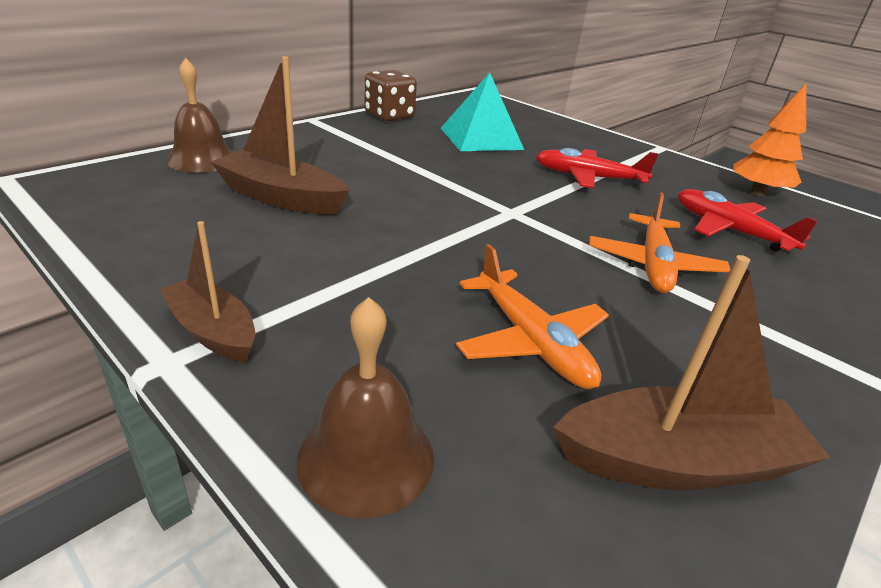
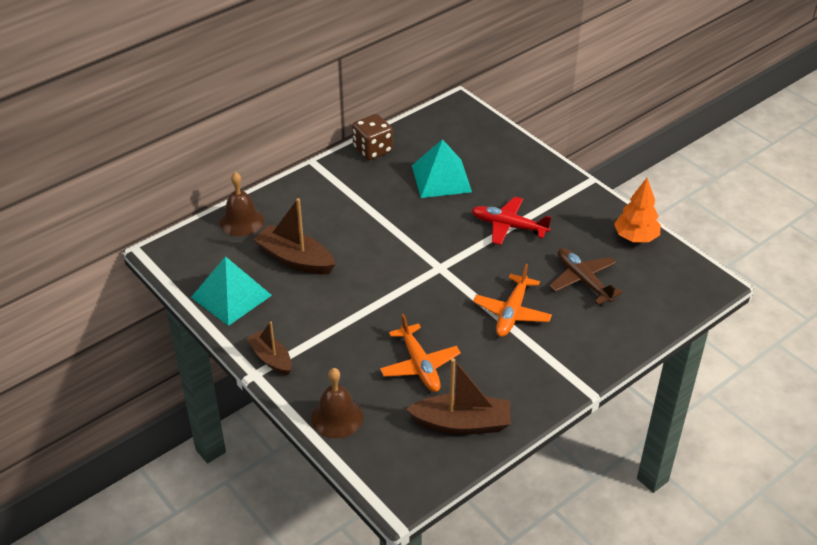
camera: 10 degrees right, 10 degrees up
(156, 236) = (231, 296): none -> turquoise pyramid
(729, 230) = (583, 281): red plane -> brown plane

